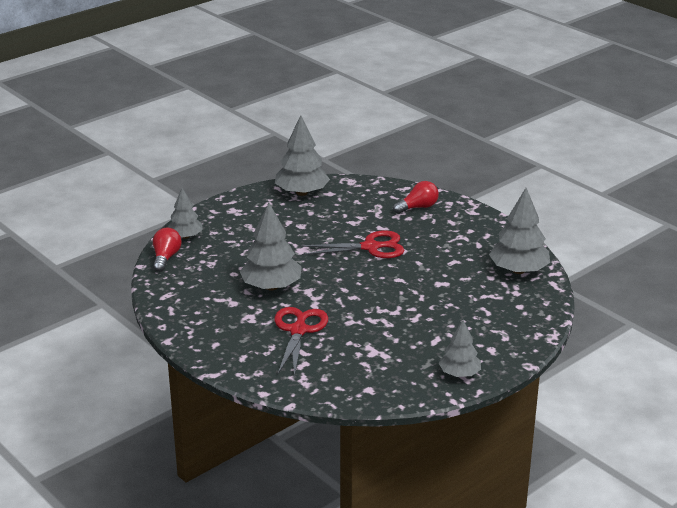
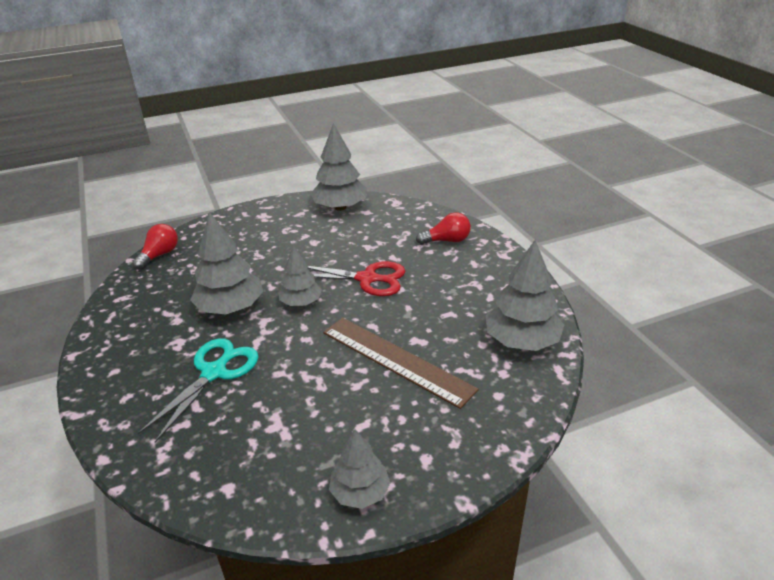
camera: 20 degrees right, 5 degrees up
(185, 236) = (197, 235): grey tree -> grey tree (301, 302)
(298, 330) = (214, 372): red scissors -> turquoise scissors
(433, 298) = (396, 360): none -> brown ruler

